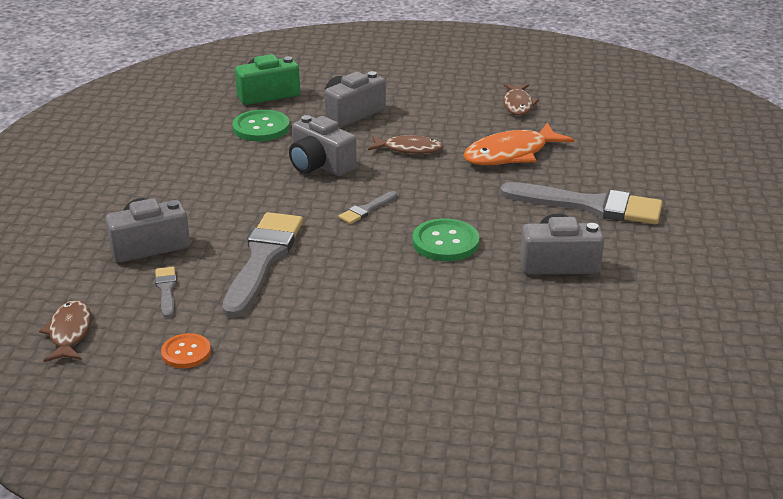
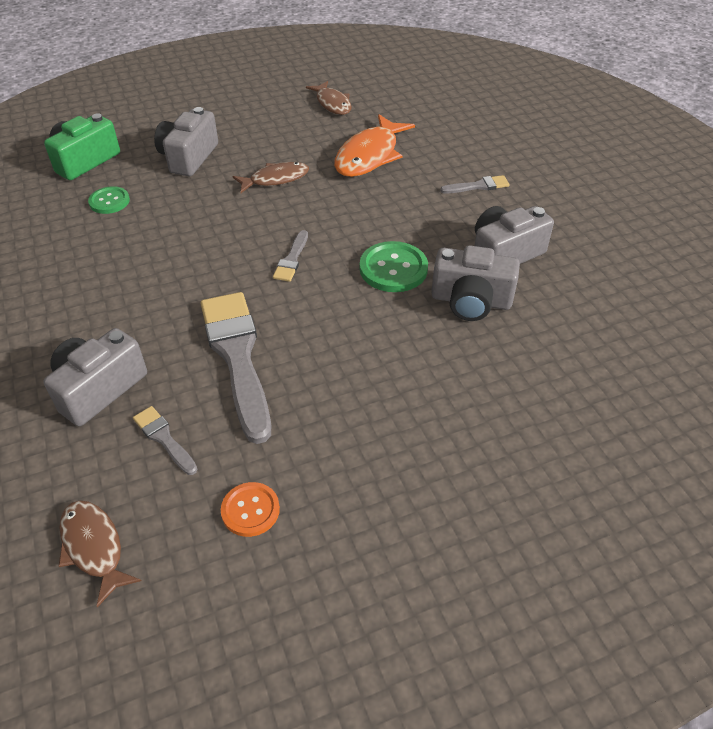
camera: 30 degrees left, 15 degrees up
(261, 128) = (109, 201): green button -> green button, size x0.64
(320, 165) = (205, 225): grey camera -> grey camera (471, 301)
(590, 206) = (478, 186): grey brush -> grey brush, size x0.45

